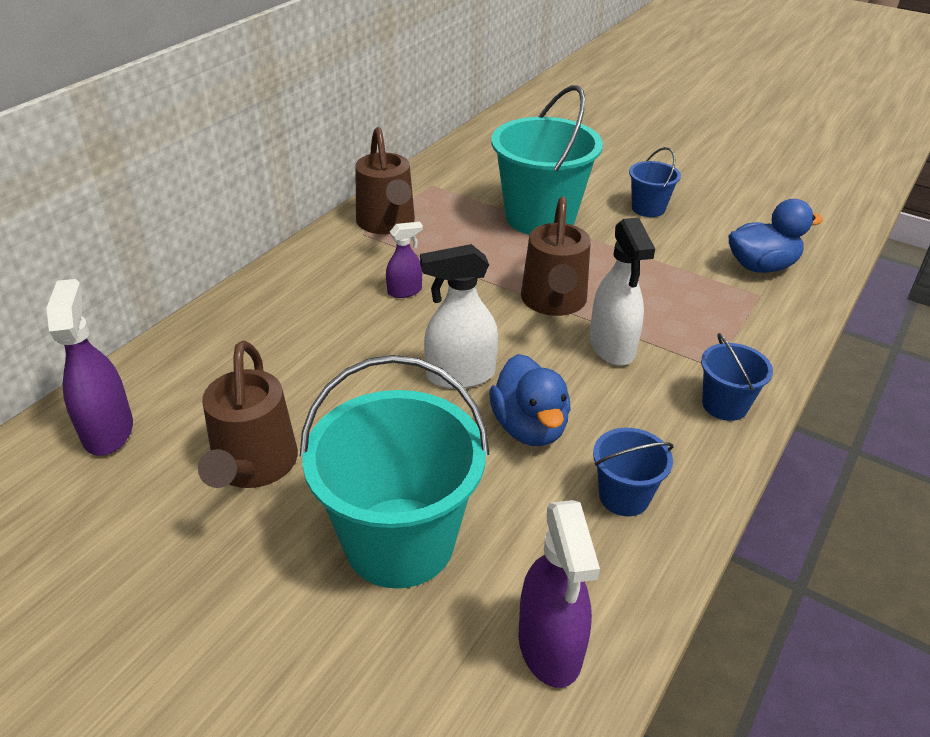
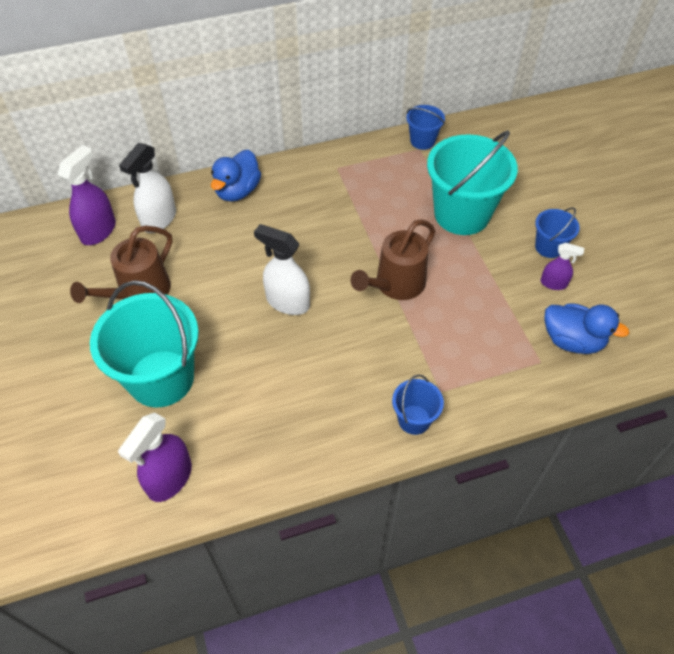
camera: 40 degrees right, 15 degrees up
(387, 223) = (359, 167): brown watering can -> none
(405, 291) = (317, 225): purple spray bottle -> purple spray bottle (553, 283)
(529, 427) = (288, 358): blue duck -> blue duck (237, 191)
(612, 347) = (393, 338): white spray bottle -> white spray bottle (159, 219)
(624, 496) = (290, 432): blue bucket -> blue bucket (422, 141)

